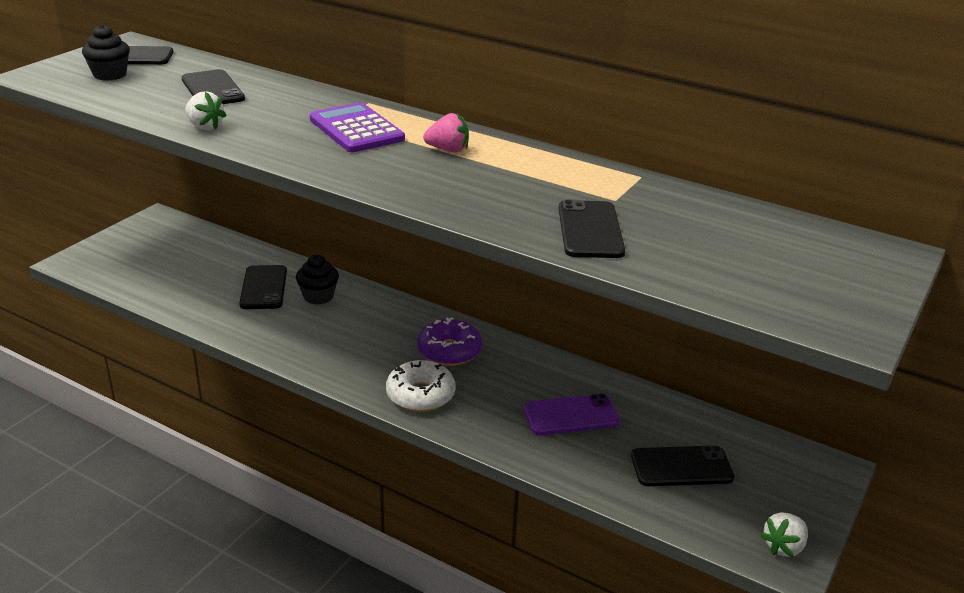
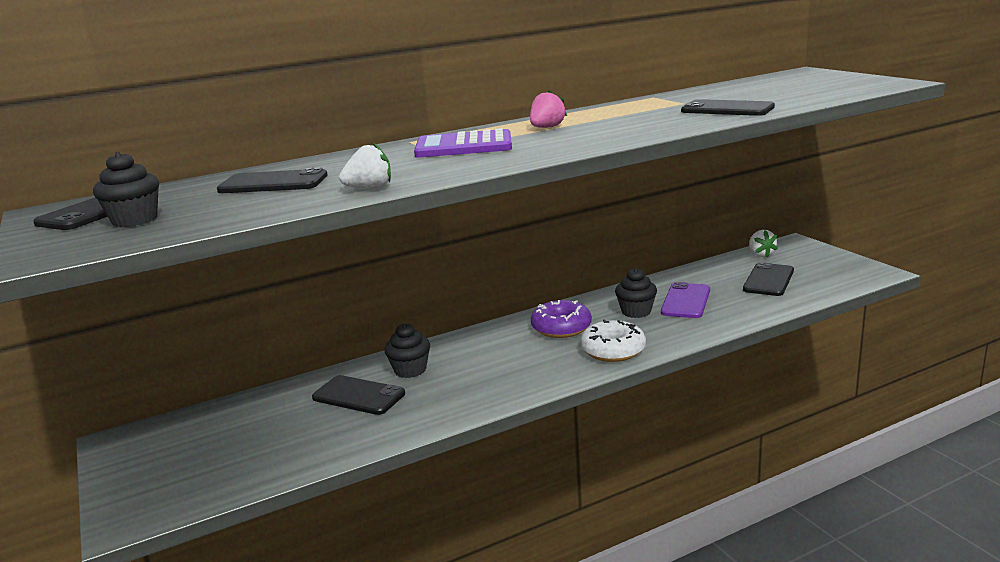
camera: 55 degrees left, 10 degrees down
(519, 388) = (636, 312): none -> black cupcake
(783, 547) = (863, 271): white strawberry -> white strawberry (761, 254)

